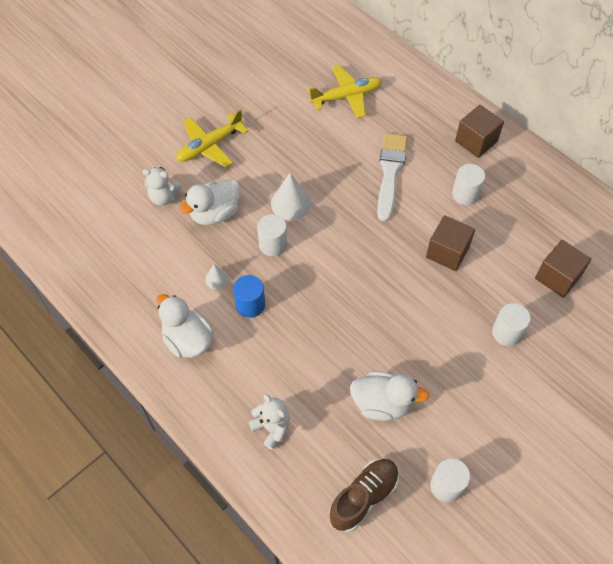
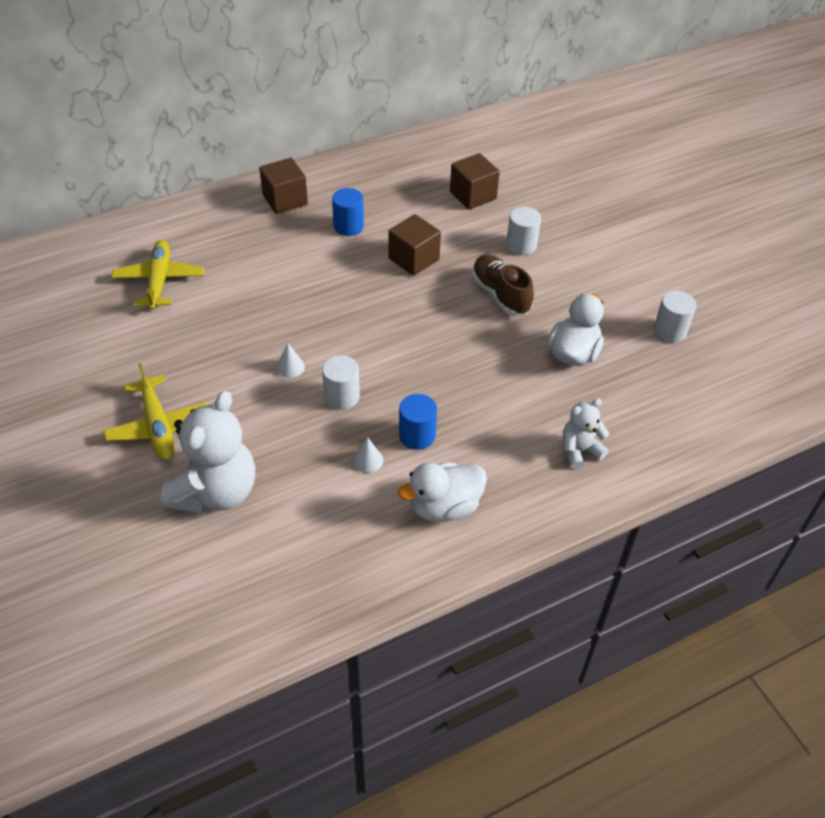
camera: 75 degrees left, 10 degrees down
(164, 197) = (216, 492): white teddy bear -> white teddy bear, size x1.90
(215, 213) = (269, 442): white duck -> none
(291, 203) = (290, 367): white cone -> white cone, size x0.55
(363, 497) = (671, 393): brown shoe -> brown shoe (500, 295)
(390, 173) = (291, 274): white brush -> none
(465, 194) = (348, 226): white cylinder -> blue cylinder

